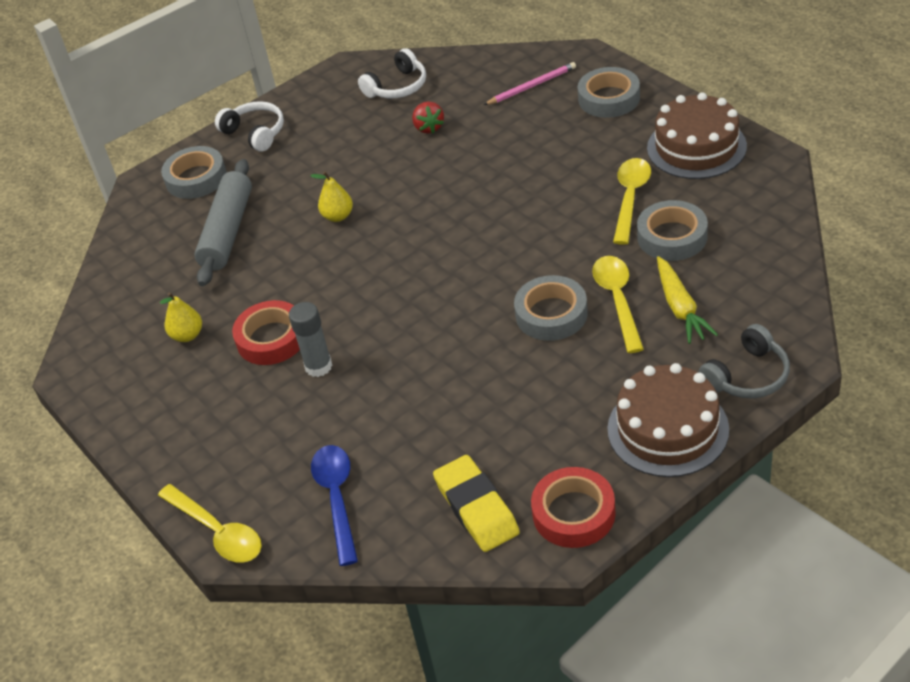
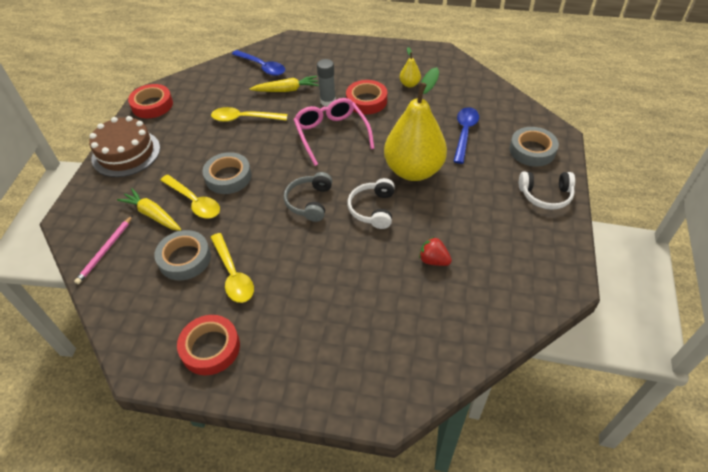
camera: 135 degrees right, 5 degrees up
(217, 532) = (299, 40): yellow spoon -> yellow spoon (244, 119)
(228, 231) = (464, 133): grey rolling pin -> blue spoon
(338, 216) = (413, 170): yellow pear -> yellow pear, size x2.46
(350, 422) = (286, 90): none -> yellow carrot
(371, 310) = (331, 134): none -> pink glasses
(397, 87) = (502, 285): white headphones -> white headphones (373, 209)
(476, 508) = (198, 89): yellow eraser -> none
(532, 86) = (396, 344): pink pencil -> pink pencil (105, 251)
(609, 98) = (319, 365): grey tape -> none
(696, 147) = (210, 348): brown cake -> red tape
(747, 376) = (93, 195): grey headphones -> grey headphones (309, 202)

